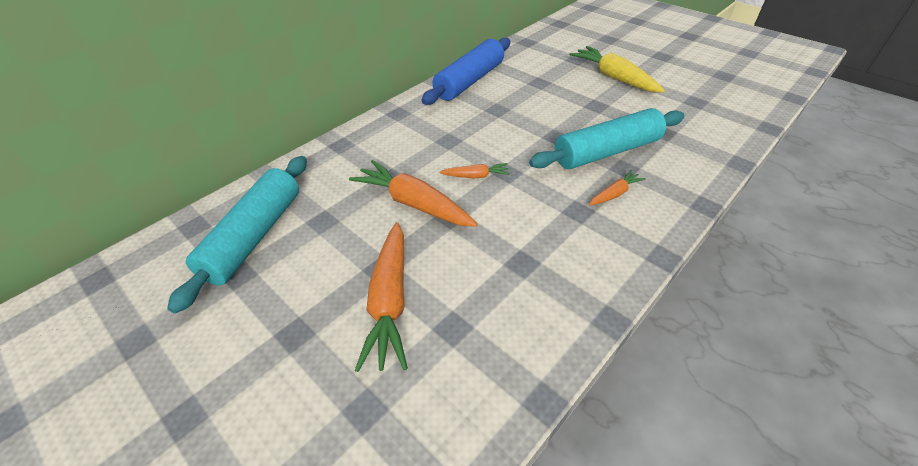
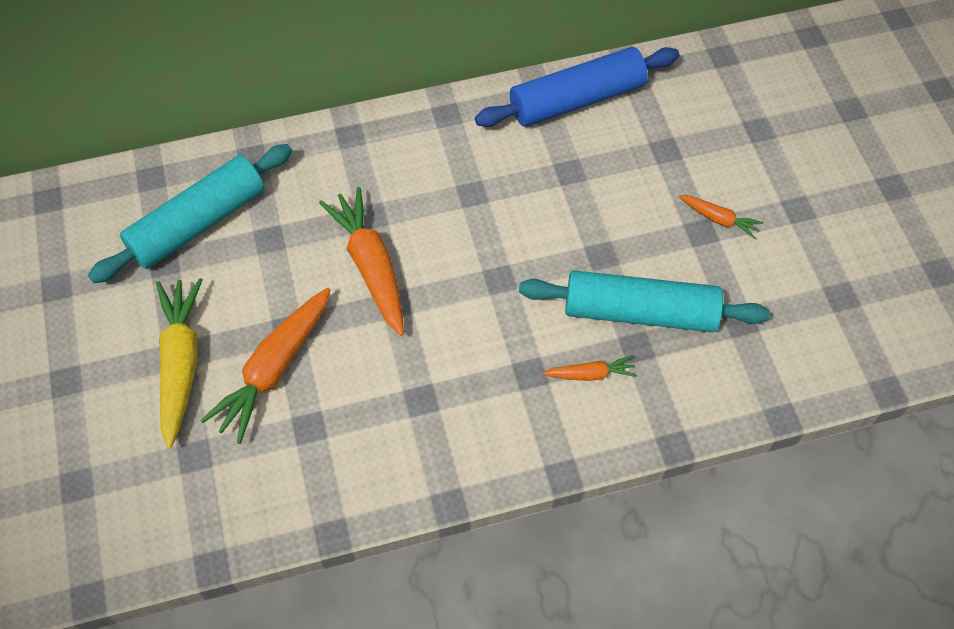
camera: 30 degrees right, 15 degrees up
(476, 176) = (461, 264): orange carrot -> orange carrot (718, 219)
(614, 77) = (776, 194): yellow carrot -> yellow carrot (181, 364)

